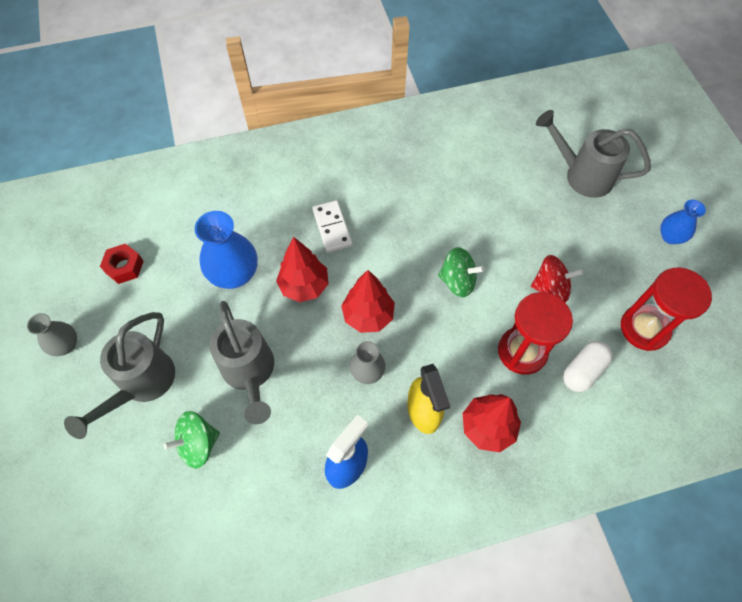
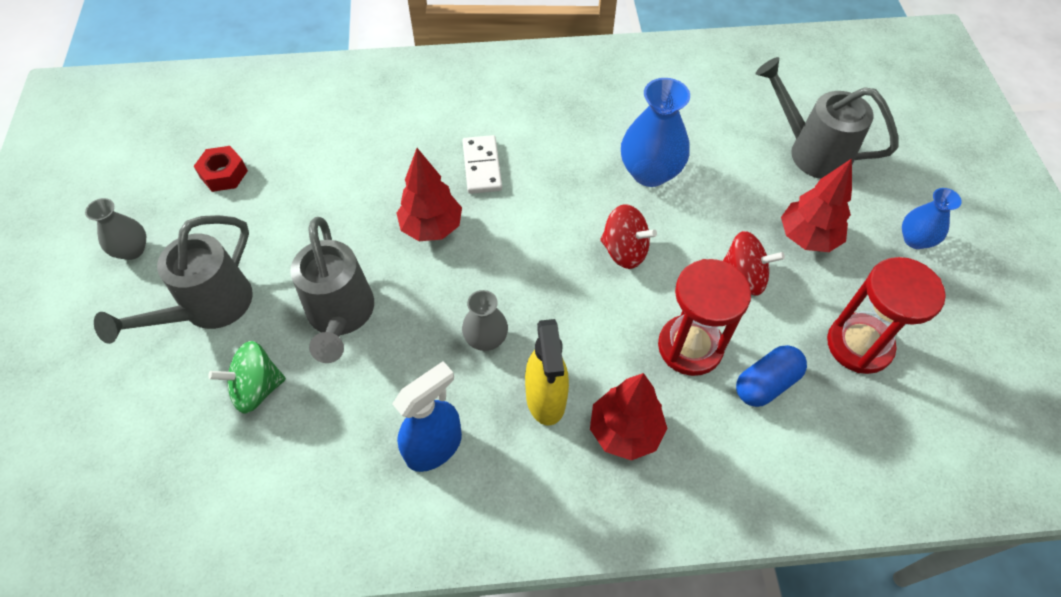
camera: 10 degrees right, 5 degrees down
(234, 274) = (351, 201): blue vase -> blue vase (650, 172)
(368, 315) = (502, 273): red tree -> red tree (807, 238)
(457, 281) = (624, 251): green spinning top -> red spinning top
(583, 371) = (766, 383): white capsule -> blue capsule

